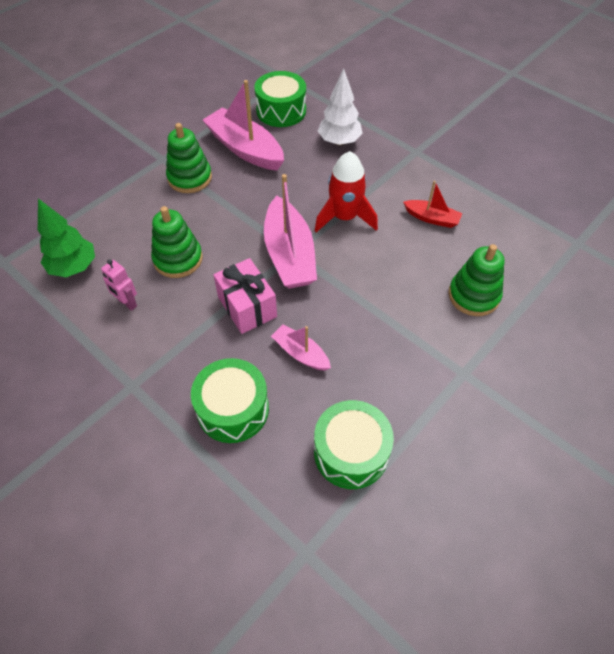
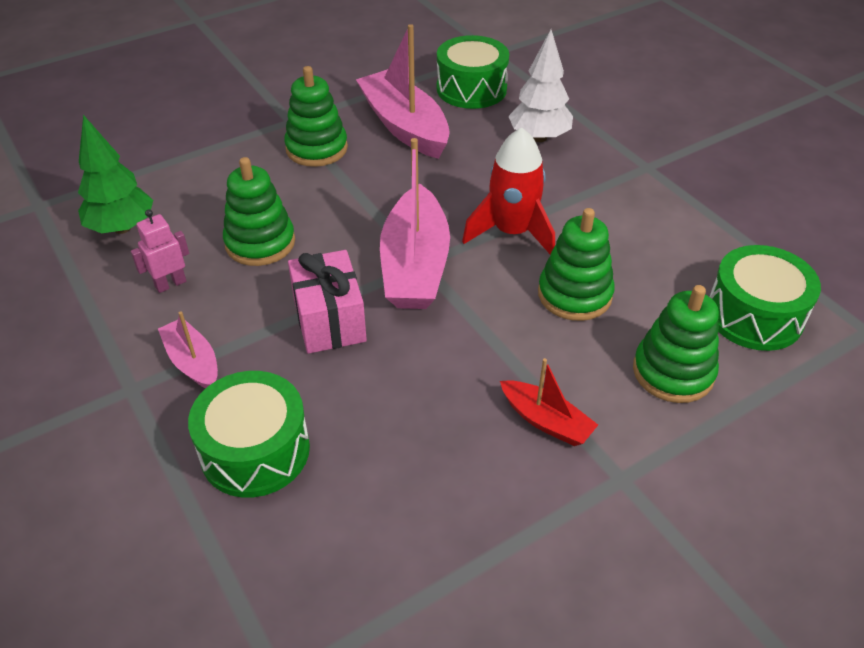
camera: 15 degrees right, 10 degrees down
(127, 303) = (170, 284): pink robot -> pink robot turned 90 degrees clockwise
(300, 353) = (381, 397): pink boat -> pink boat (193, 362)
(351, 452) = (404, 552): green drum -> green drum (754, 315)
(398, 255) = (574, 294): none -> green stacking toy
(432, 218) = (642, 256): red boat -> red boat (546, 421)

